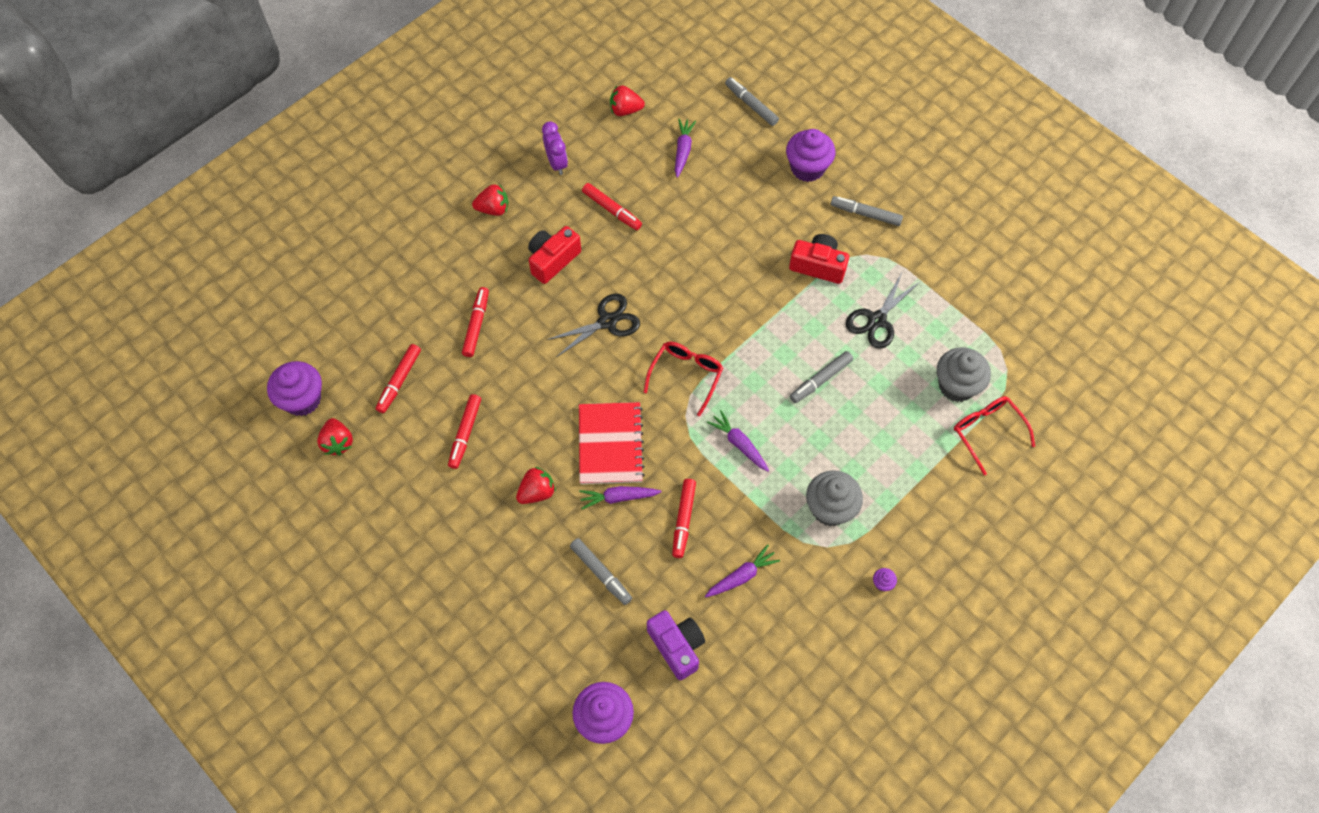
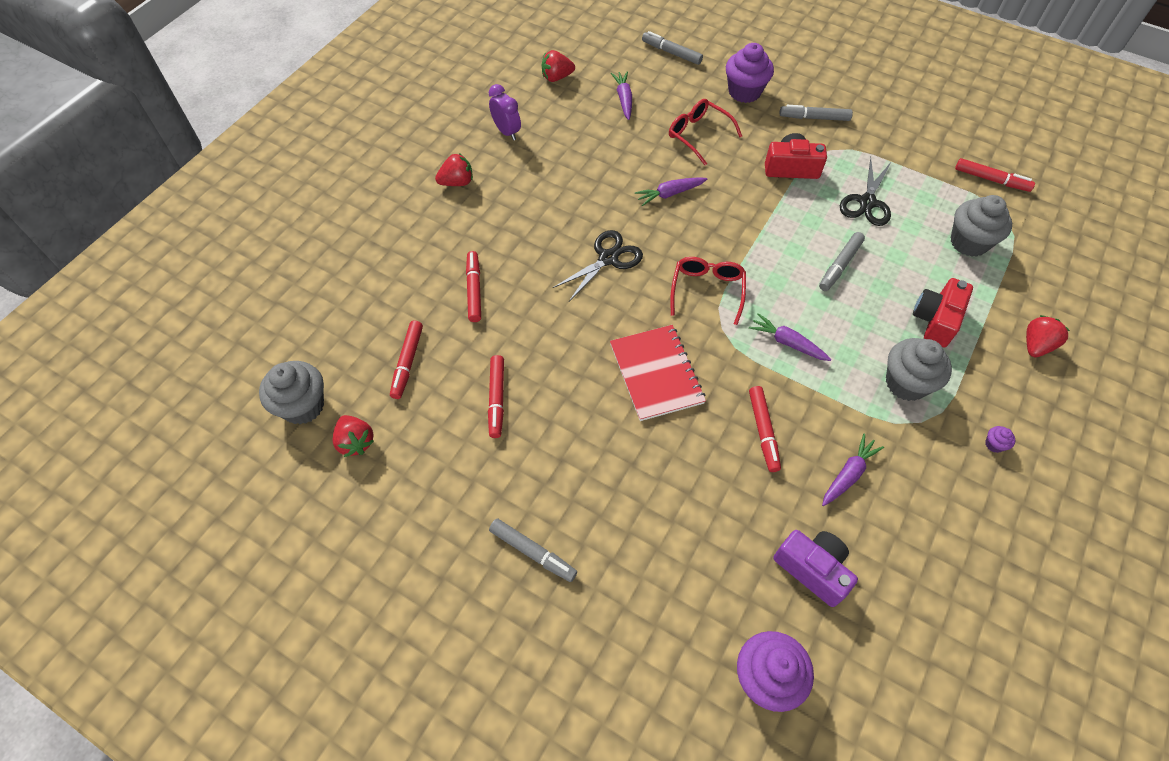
camera: 15 degrees left, 5 degrees down
(302, 399) = (303, 406): purple cupcake -> grey cupcake
(537, 492) = (596, 441): red strawberry -> red strawberry (1036, 345)
(552, 260) = (532, 215): red camera -> red camera (935, 320)
(601, 573) = (697, 510): grey marker -> grey marker (533, 552)
(612, 210) = (575, 160): red marker -> red marker (991, 179)
(618, 497) = (685, 425): purple carrot -> purple carrot (669, 194)
(987, 432) = (1019, 277): red glasses -> red glasses (698, 135)

